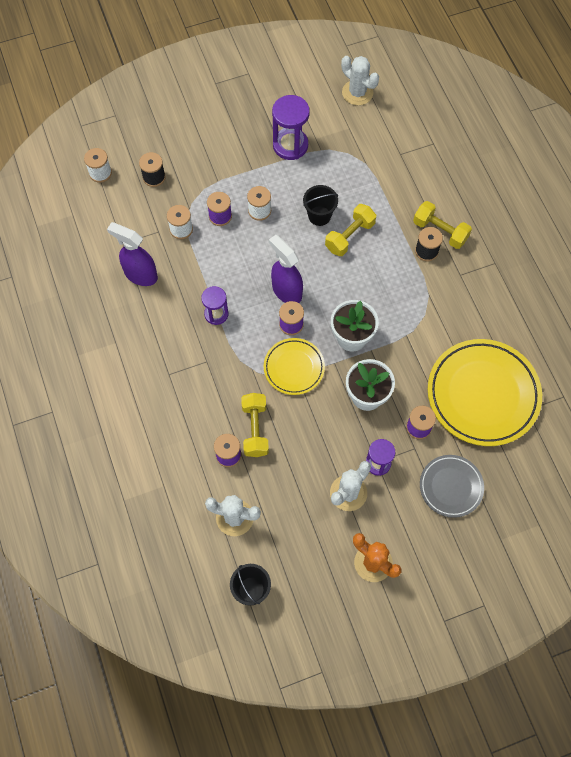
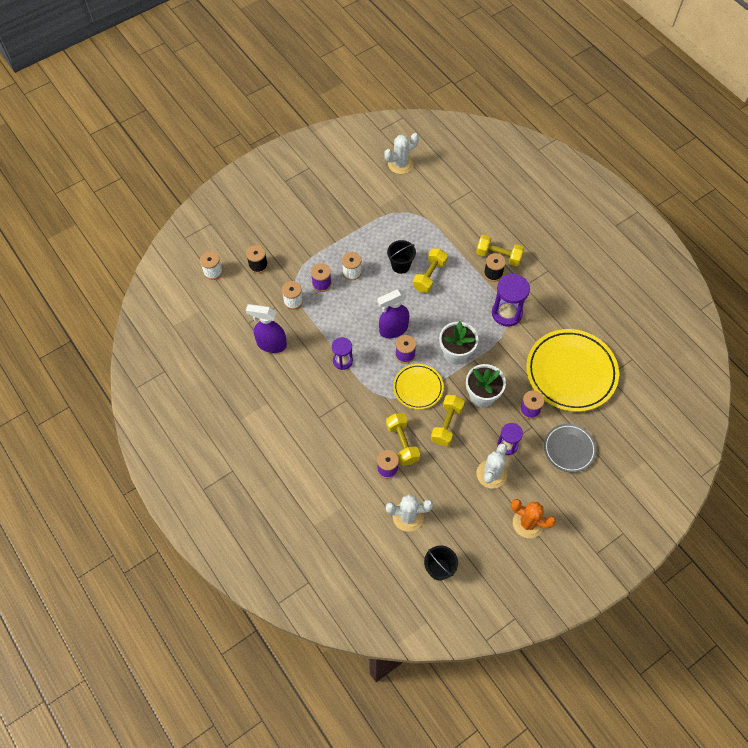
camera: 15 degrees left, 5 degrees down
(286, 291) = (393, 329): purple spray bottle -> purple spray bottle turned 60 degrees counterclockwise
(290, 145) = (360, 216): purple hourglass -> purple hourglass (506, 313)
(314, 420) = (446, 424): none -> yellow dumbbell
(357, 93) = (400, 164): white cactus -> white cactus turned 60 degrees counterclockwise

